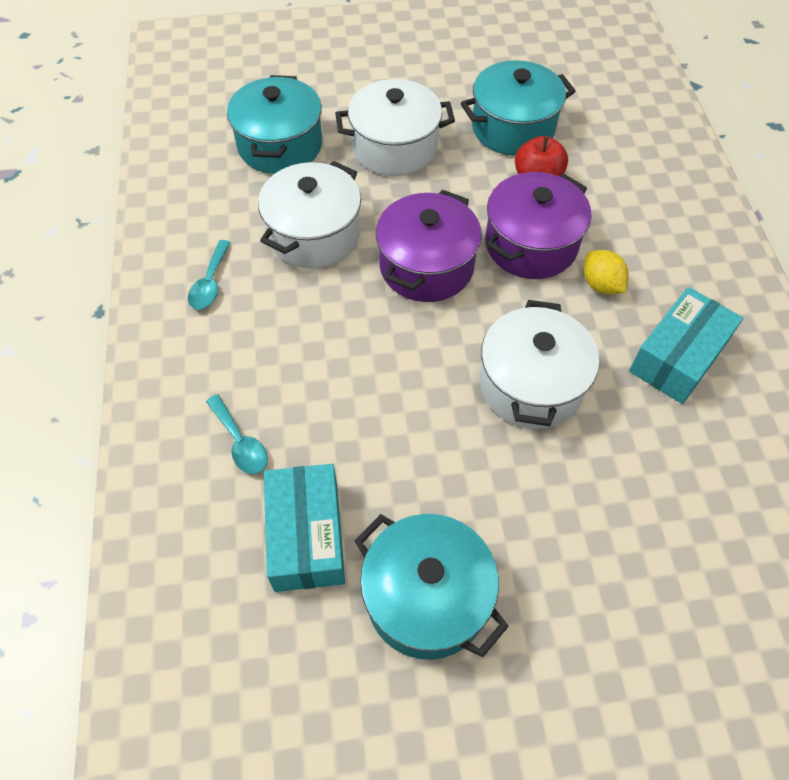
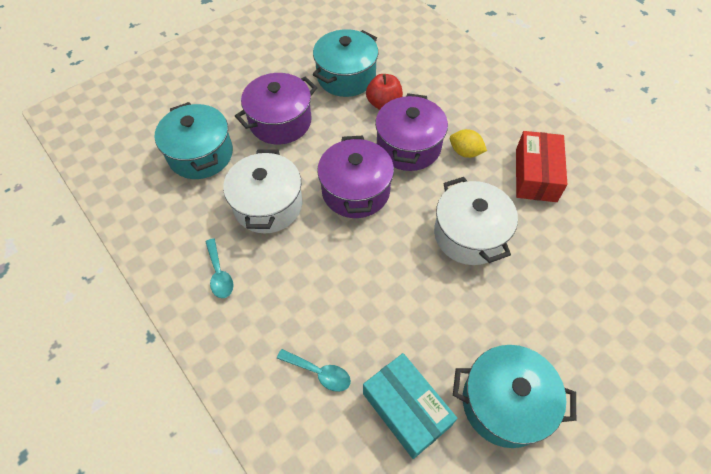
camera: 30 degrees left, 0 degrees up
(394, 147) = (280, 122): white pot -> purple pot
(678, 357) = (535, 175): turquoise box -> red box

